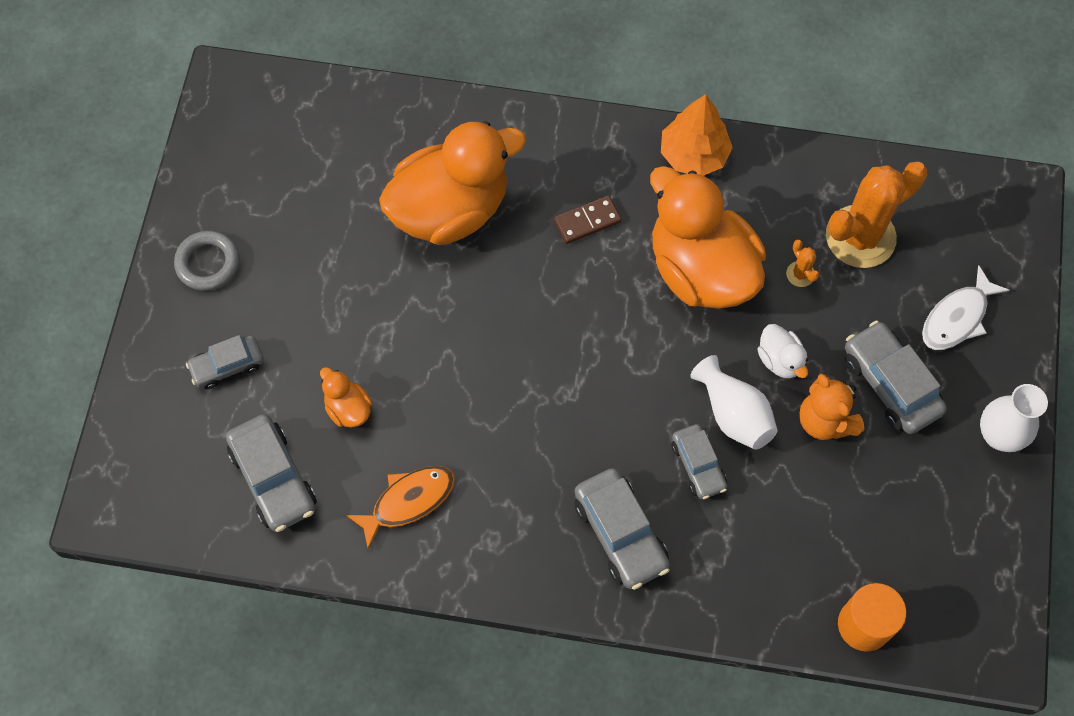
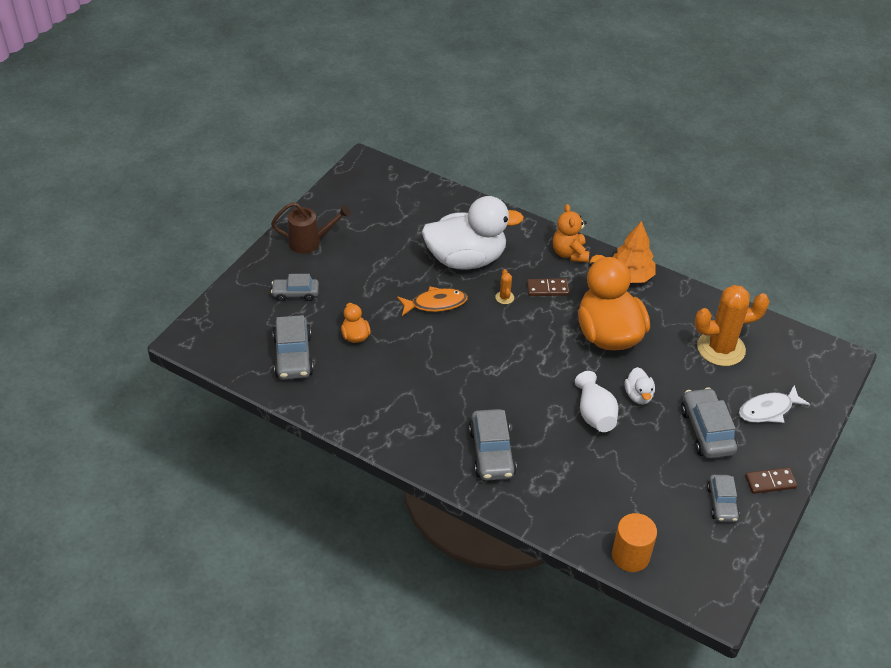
camera: 20 degrees right, 20 degrees down
(208, 263) = (310, 242): grey ring -> brown watering can
(408, 501) = (367, 393): orange fish -> orange fish (435, 304)
(450, 210) = (466, 259): orange duck -> white duck
(698, 465) = (559, 433): grey car -> grey car (722, 503)
(800, 274) = (672, 355): orange cactus -> orange cactus (504, 297)
(825, 420) = (654, 436): orange teddy bear -> orange teddy bear (569, 253)
(999, 435) = (770, 482): white vase -> brown domino

